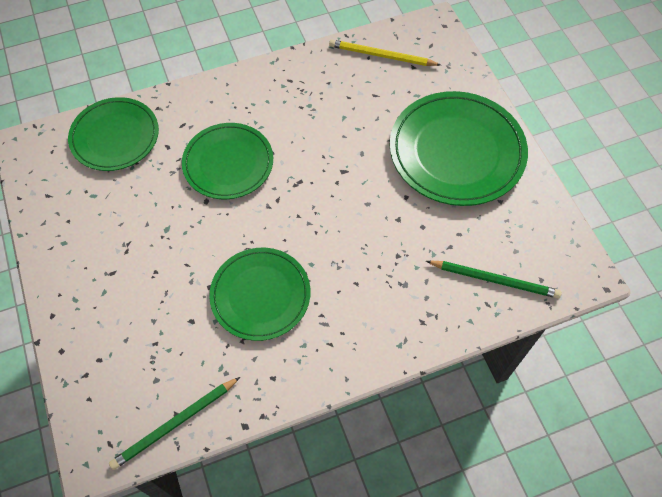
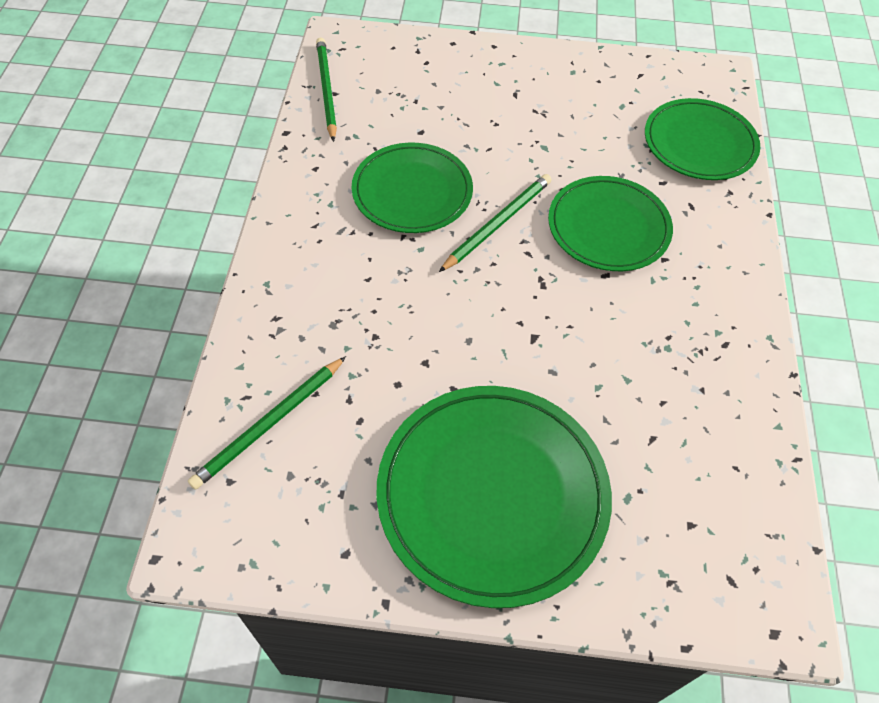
camera: 115 degrees right, 5 degrees down
(261, 227) = (498, 223): none -> green pencil
(381, 56) = (733, 489): yellow pencil -> none

